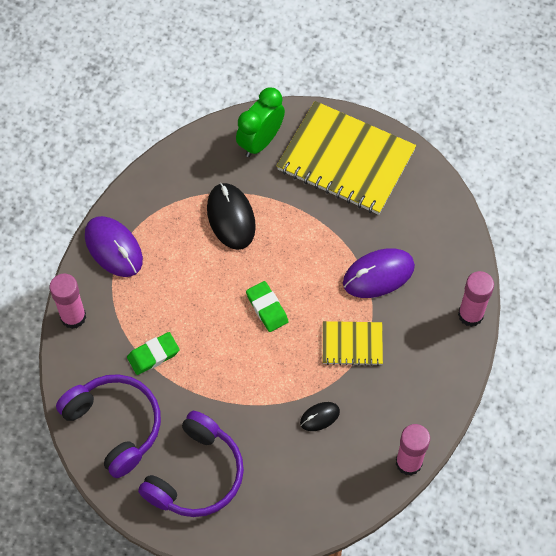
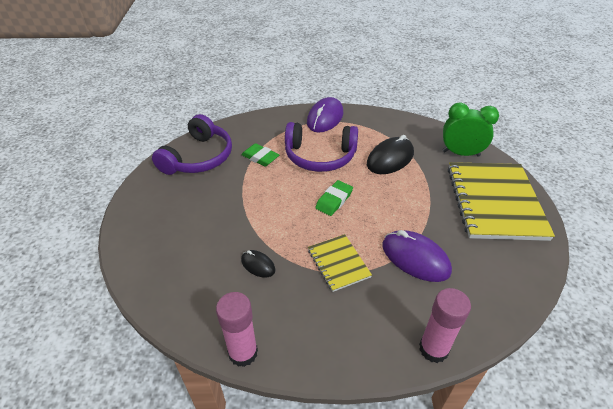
camera: 65 degrees right, 20 degrees down
(73, 317) = (267, 118): pink glue stick -> none
(196, 475) = (175, 208): purple headphones -> purple headphones (320, 156)

